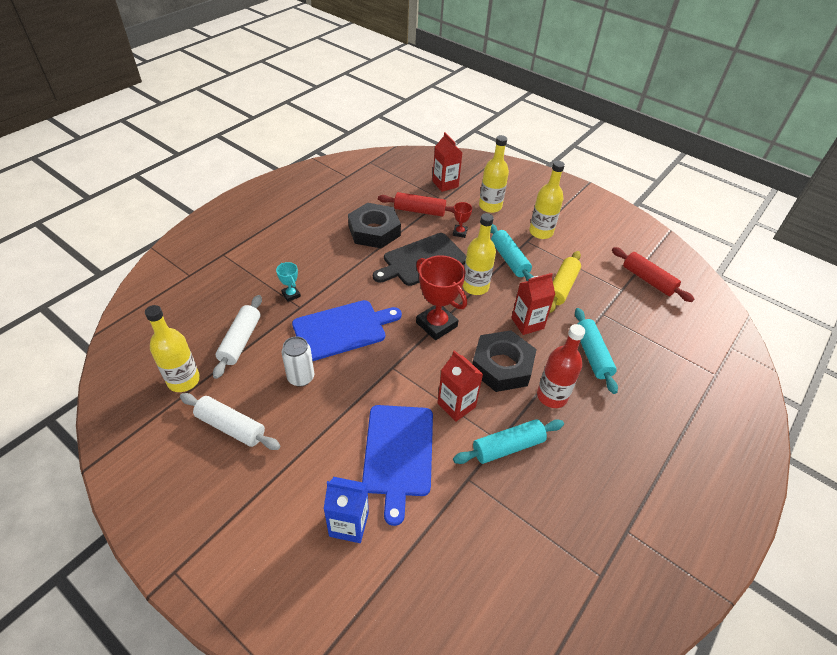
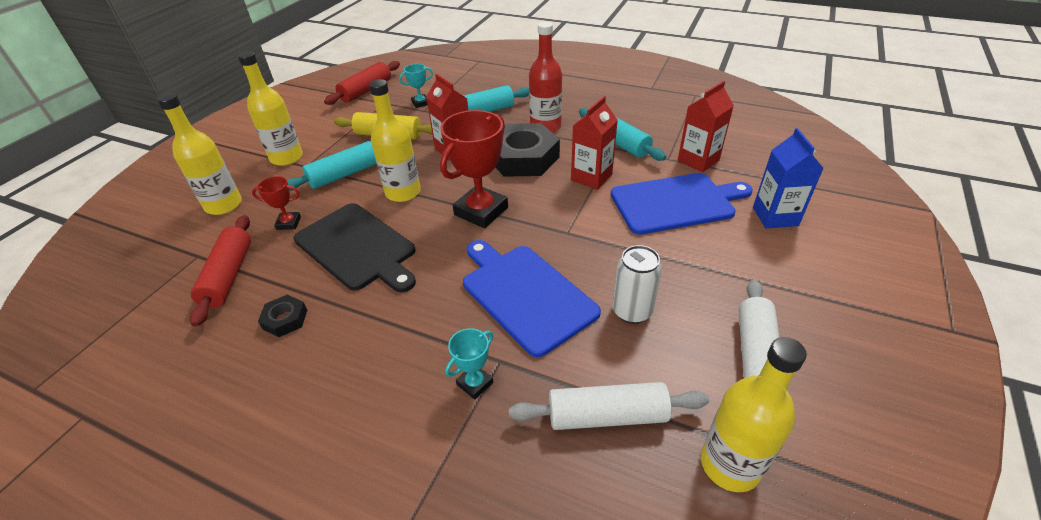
camera: 100 degrees left, 5 degrees down
(374, 231) = (285, 319): black nut -> black nut, size x0.45
(445, 184) = (151, 261): red carton -> red carton (698, 160)
(617, 313) = (420, 103): none -> turquoise trophy

